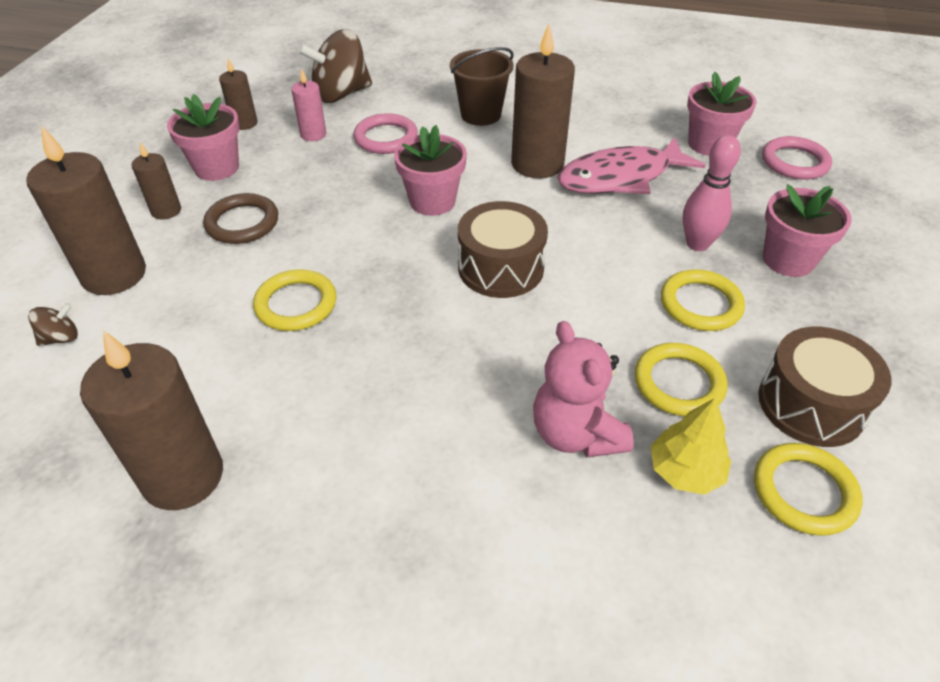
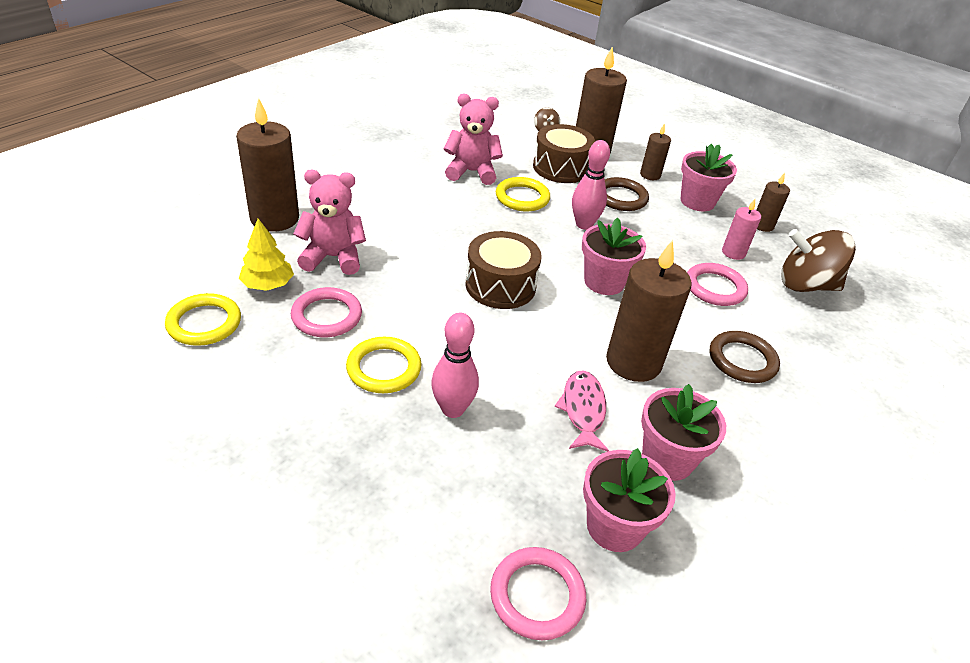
camera: 110 degrees right, 5 degrees down
(183, 476) = (422, 145): brown candle -> brown candle (274, 218)
(251, 378) = (471, 172): none -> pink teddy bear
(328, 238) = (584, 224): none -> pink bowling pin
(341, 94) = (805, 285): brown spinning top -> brown spinning top turned 75 degrees counterclockwise
(481, 114) = (742, 360): brown bucket -> brown ring
(620, 177) = (583, 410): pink fish -> pink fish, size x0.61
(679, 383) = (327, 316): yellow ring -> pink ring
(788, 260) = (387, 461): pink flower pot -> pink flower pot (667, 459)
(811, 404) = (249, 369): brown drum -> brown drum (561, 168)

